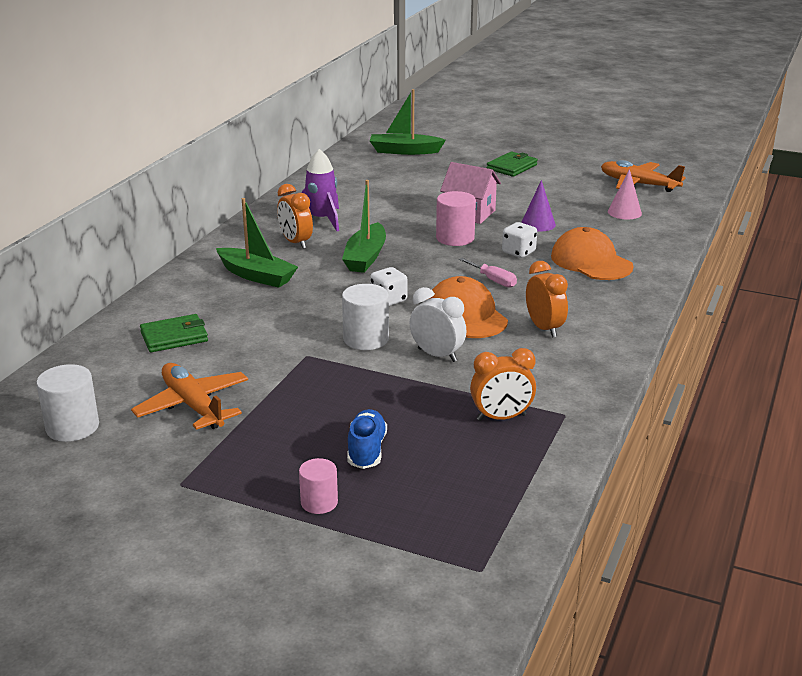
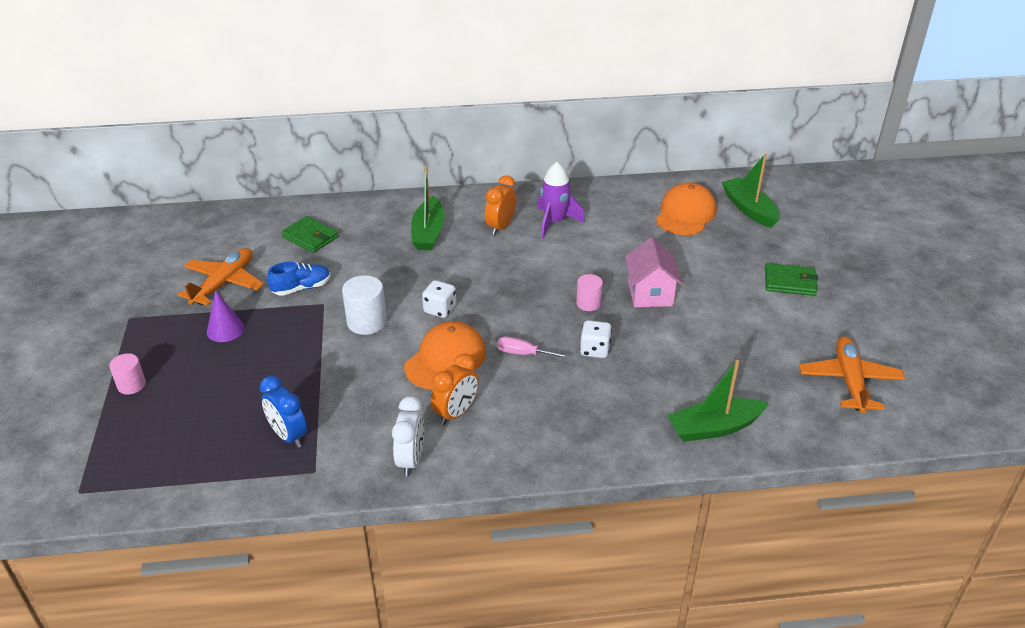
camera: 60 degrees right, 10 degrees up
(72, 427) = (174, 249): white cylinder -> none
(365, 257) = (506, 270): green boat -> green boat (714, 428)
(366, 450) = (206, 382): blue shoe -> blue shoe (301, 288)
(437, 355) = (366, 367): white clock -> white clock (411, 460)
(455, 238) = (588, 303): pink cylinder -> pink cylinder, size x0.64
(493, 280) = (523, 353): pink screwdriver -> pink screwdriver turned 90 degrees clockwise
(501, 417) = (288, 436): orange clock -> blue clock
(538, 224) = (670, 342): purple cone -> purple cone (225, 329)
(591, 261) = (618, 402): orange cap -> orange cap (685, 214)
(624, 212) = (761, 391): pink cone -> none

